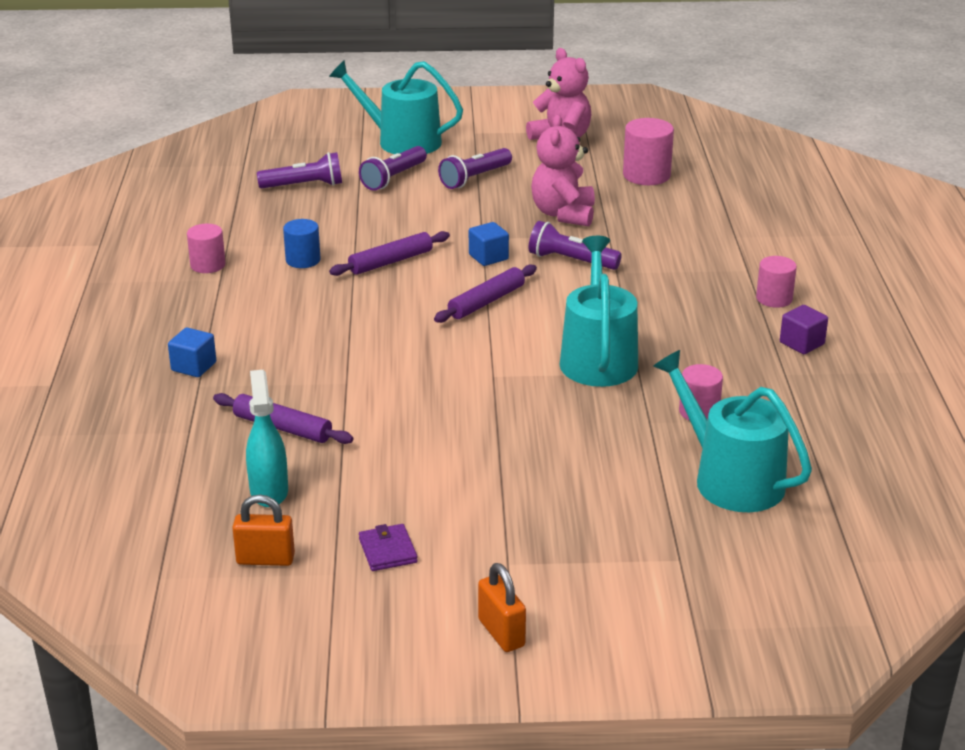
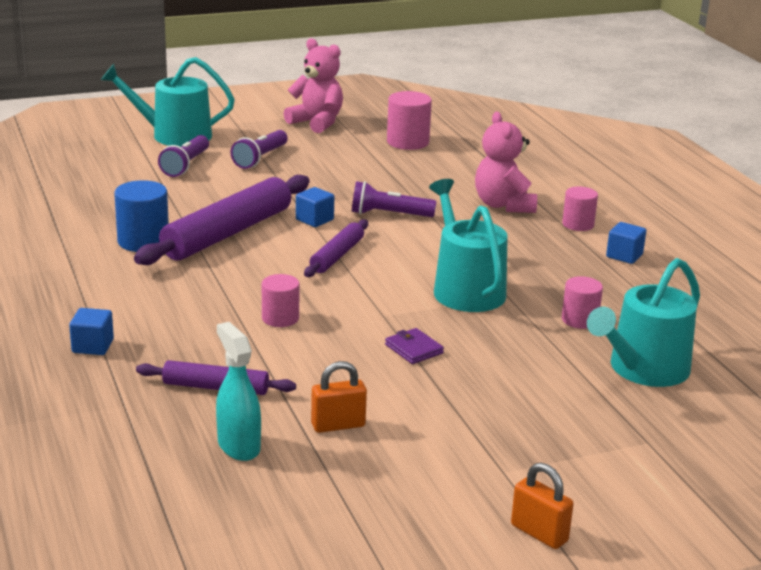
camera: 20 degrees left, 5 degrees down
(208, 265) = (51, 256): pink cylinder -> pink cylinder (280, 318)
(265, 559) = (274, 508): orange padlock -> orange padlock (338, 425)
(303, 260) = (143, 241): blue cylinder -> blue cylinder, size x1.52
(304, 186) = (105, 179): purple flashlight -> none
(388, 550) = (387, 480): purple wallet -> purple wallet (414, 349)
(391, 261) = (228, 233): purple rolling pin -> purple rolling pin, size x1.88
(563, 214) = (357, 179): pink teddy bear -> pink teddy bear (503, 205)
(730, 479) = (643, 369): turquoise watering can -> turquoise watering can turned 75 degrees counterclockwise
(801, 343) = (624, 256): purple cube -> blue cube

